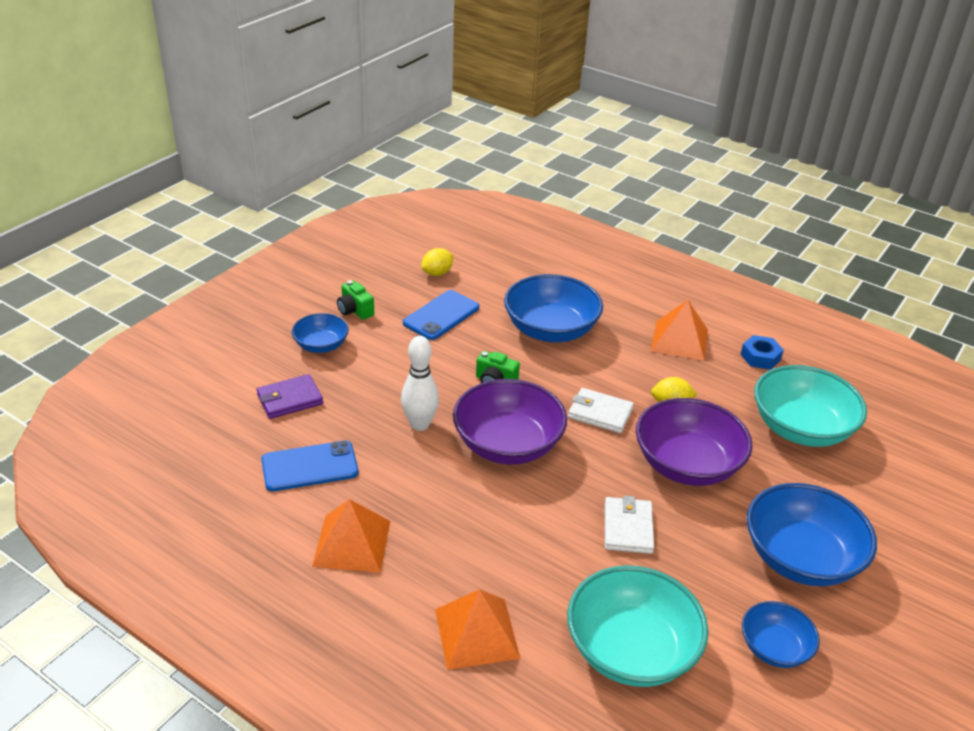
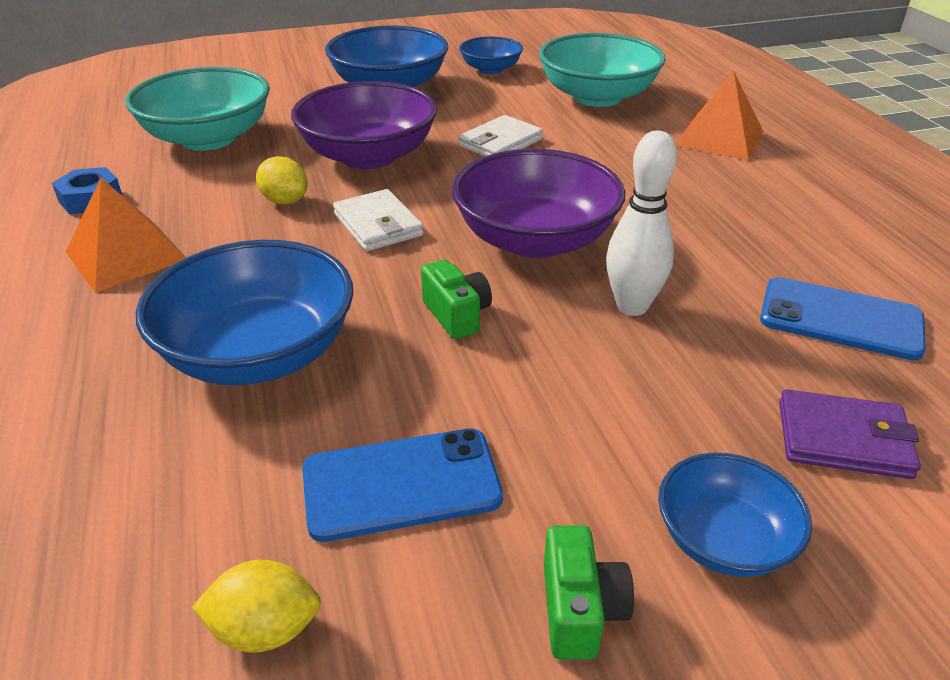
camera: 140 degrees left, 0 degrees up
(352, 543) = (813, 226): orange pyramid -> none

